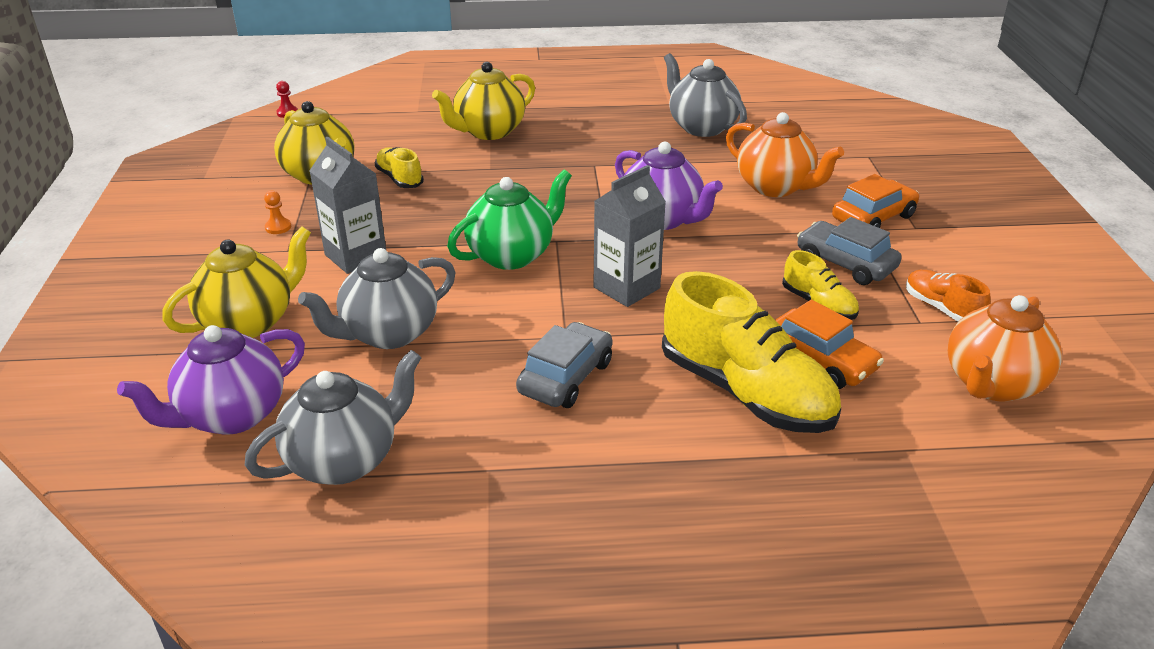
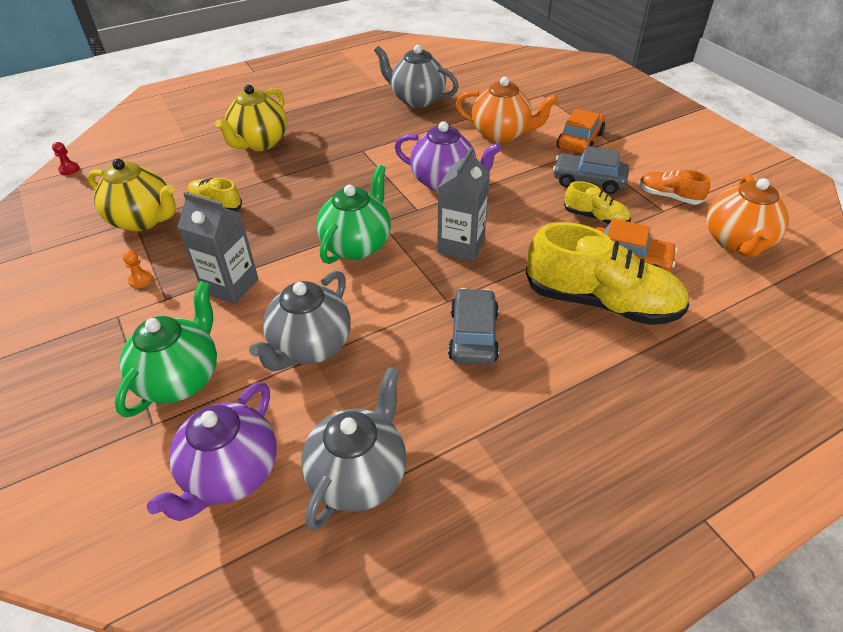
camera: 25 degrees left, 10 degrees up
(249, 322) = (181, 378): yellow teapot -> green teapot

